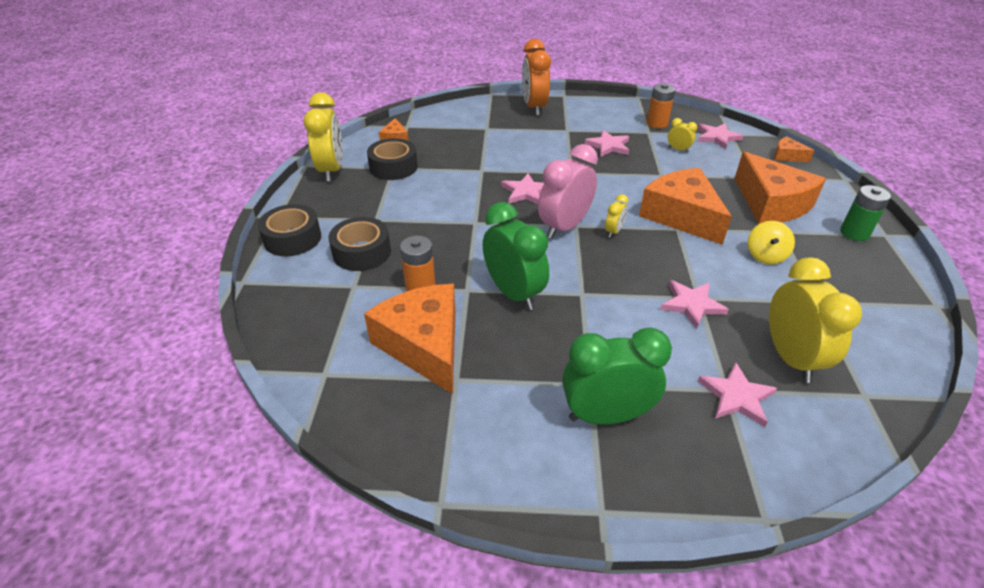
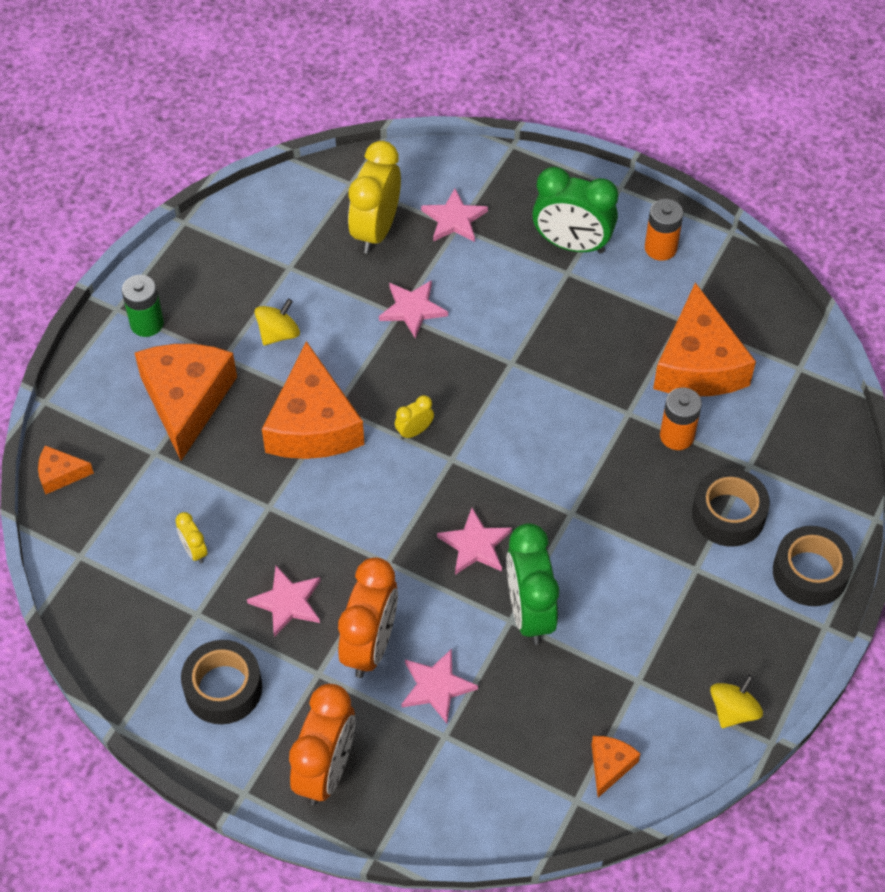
camera: 155 degrees left, 15 degrees up
(331, 170) = (733, 711): yellow clock -> yellow spinning top
(393, 167) = (637, 681): black tape -> black tape (223, 688)
(514, 293) = (581, 389): green clock -> green clock (529, 612)
(550, 143) = (370, 645): none -> orange clock
(564, 227) = (467, 461): pink clock -> none
(657, 123) = (162, 631): orange battery -> orange battery (660, 248)
(717, 137) = (108, 556): pink star -> pink star (436, 687)
(787, 156) = (60, 474): orange cheese -> orange cheese turned 120 degrees clockwise

